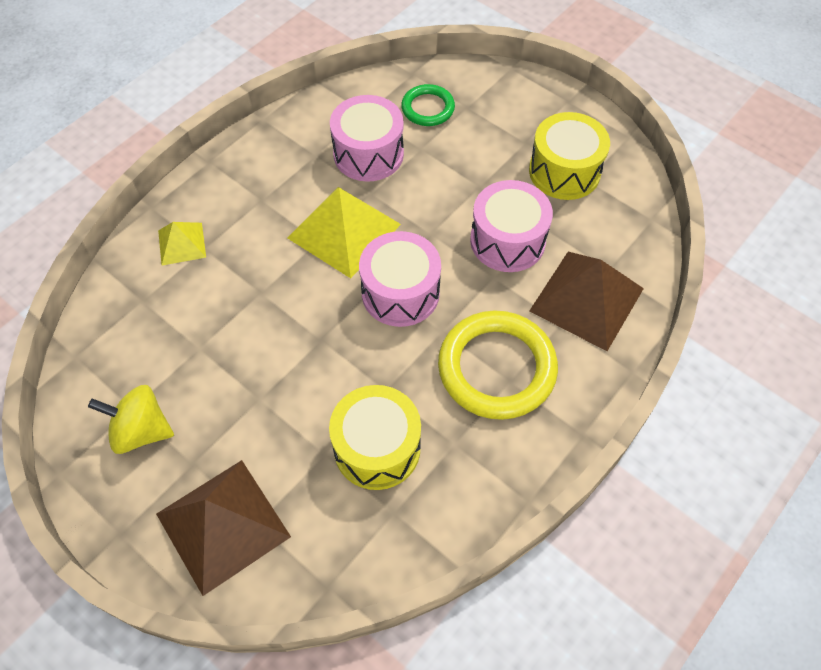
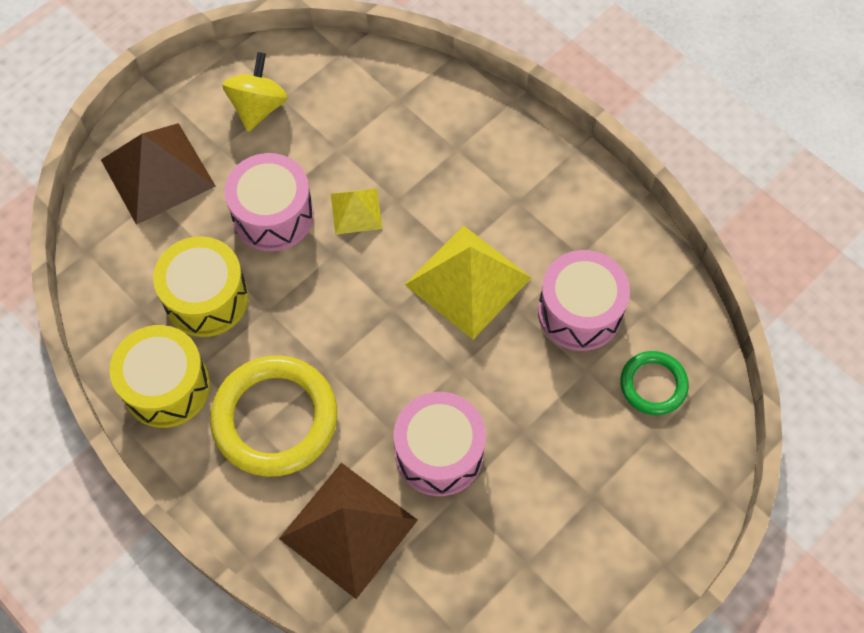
camera: 95 degrees right, 5 degrees up
(182, 243) = (464, 129): yellow pyramid -> yellow pyramid (356, 211)
(400, 293) = (380, 332): pink drum -> pink drum (273, 215)
(564, 171) = (541, 537): yellow drum -> yellow drum (166, 386)

